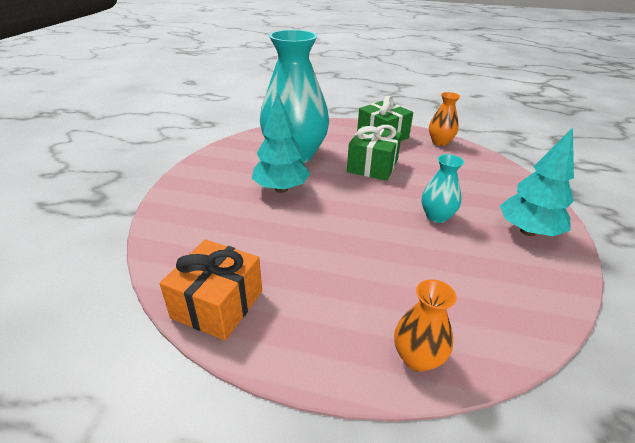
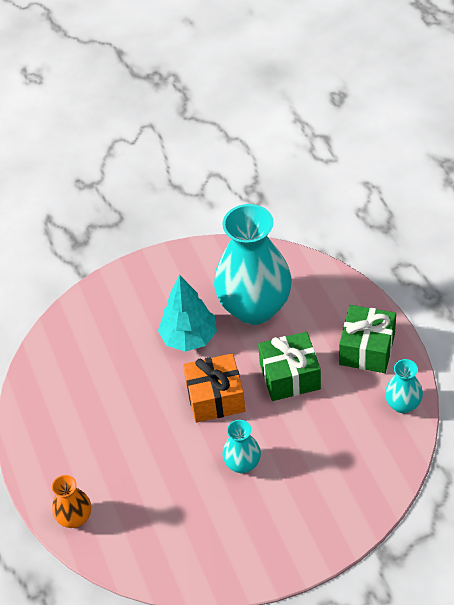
camera: 60 degrees right, 15 degrees up
(218, 304) = (39, 395): orange gift -> orange gift (215, 398)
(440, 142) = (402, 404): orange vase -> turquoise vase
(528, 231) = (276, 537): turquoise tree -> none

